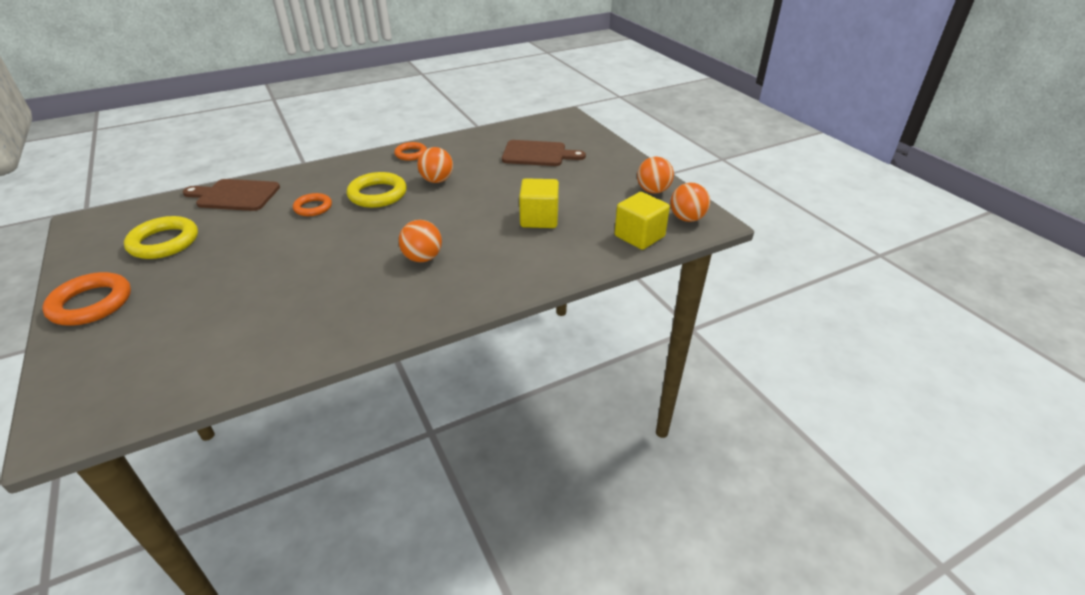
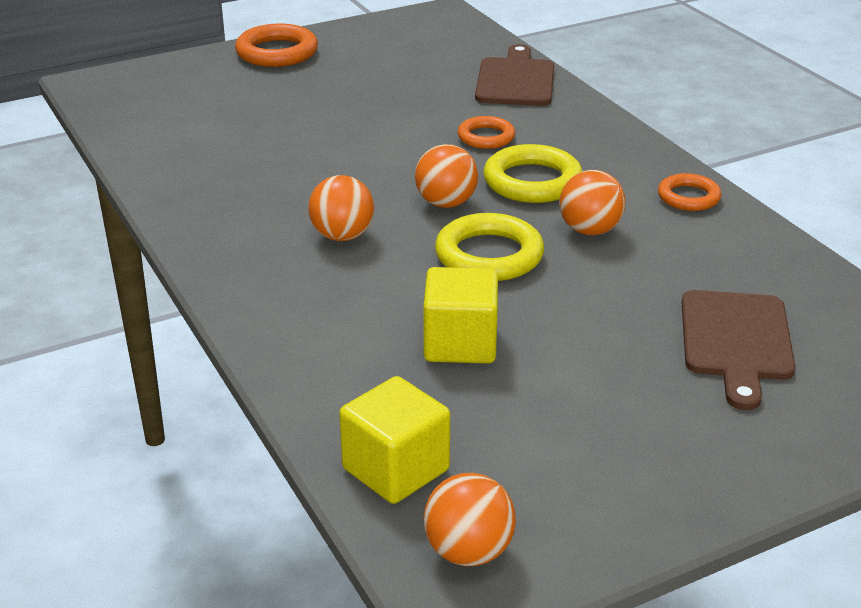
camera: 90 degrees right, 5 degrees down
(164, 242) = (395, 62): yellow ring -> yellow ring (489, 255)
(653, 191) = (594, 508): orange ball -> orange ball (446, 203)

